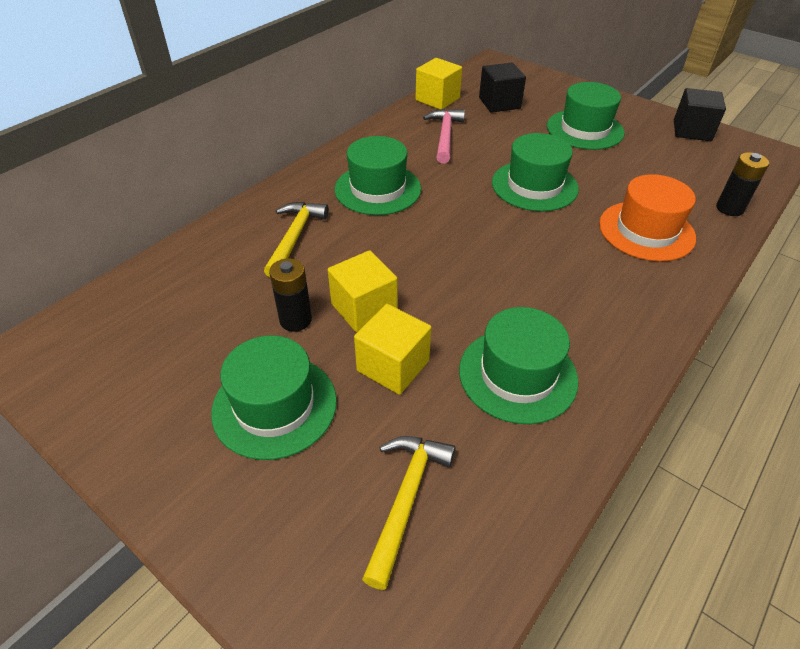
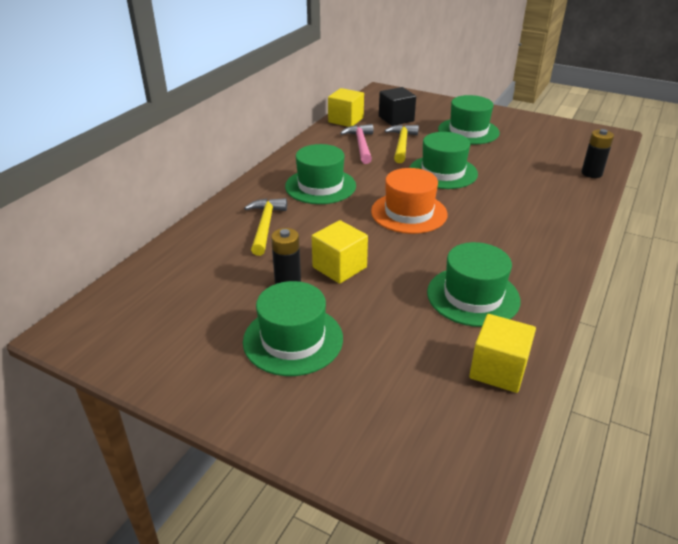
camera: 10 degrees left, 10 degrees down
(393, 366) = (376, 302): yellow cube -> yellow cube (498, 369)
(405, 499) = (417, 385): yellow hammer -> yellow hammer (401, 144)
(646, 231) = (536, 193): orange hat -> orange hat (409, 213)
(692, 131) = (548, 125): black cube -> none

